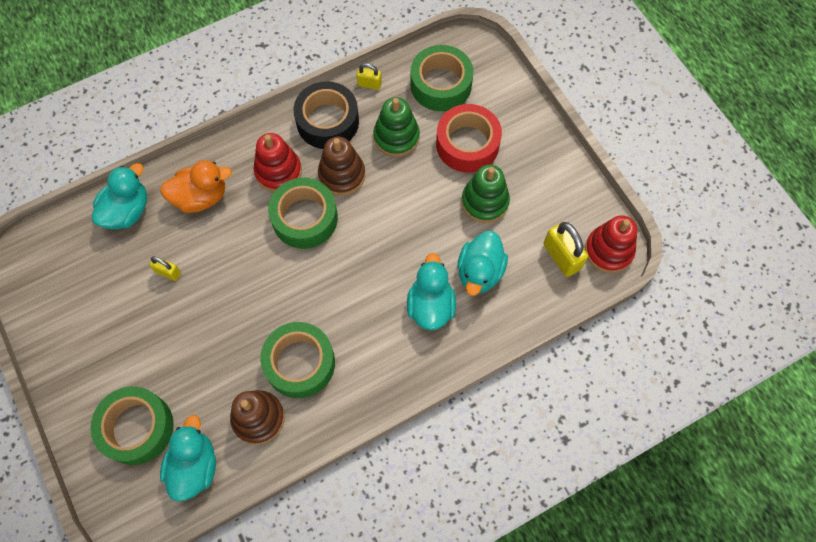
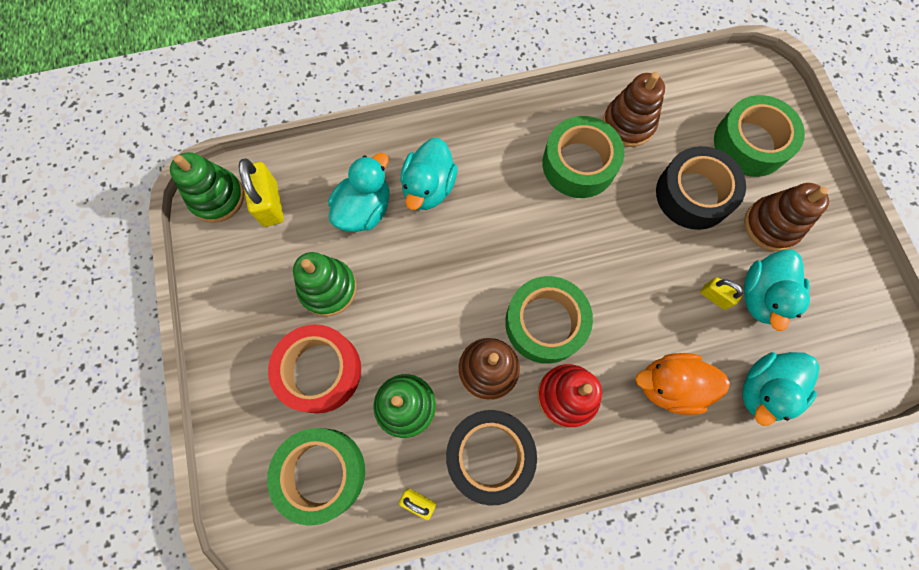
camera: 165 degrees left, 5 degrees up
(118, 348) = (771, 225): none -> brown stacking toy
(190, 360) = (693, 194): none -> black tape
(194, 466) = (694, 98): turquoise duck -> turquoise duck (762, 296)
(608, 250) = (217, 197): red stacking toy -> green stacking toy

